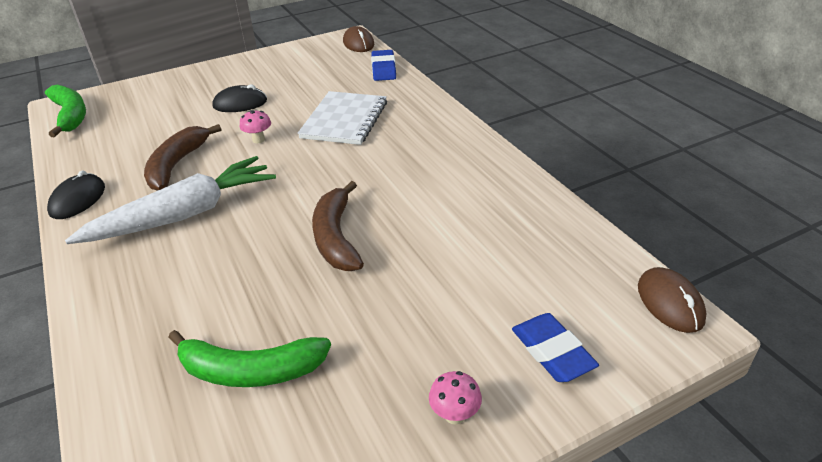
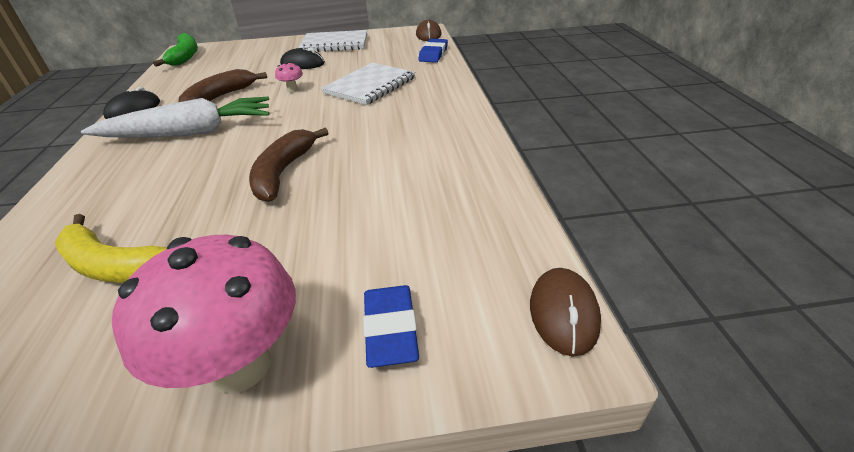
camera: 20 degrees right, 0 degrees up
(250, 371) = (115, 266): green banana -> yellow banana
(256, 70) = (335, 44): none -> white notebook
(454, 415) = (240, 365): pink mushroom -> pink mushroom, size x2.48

